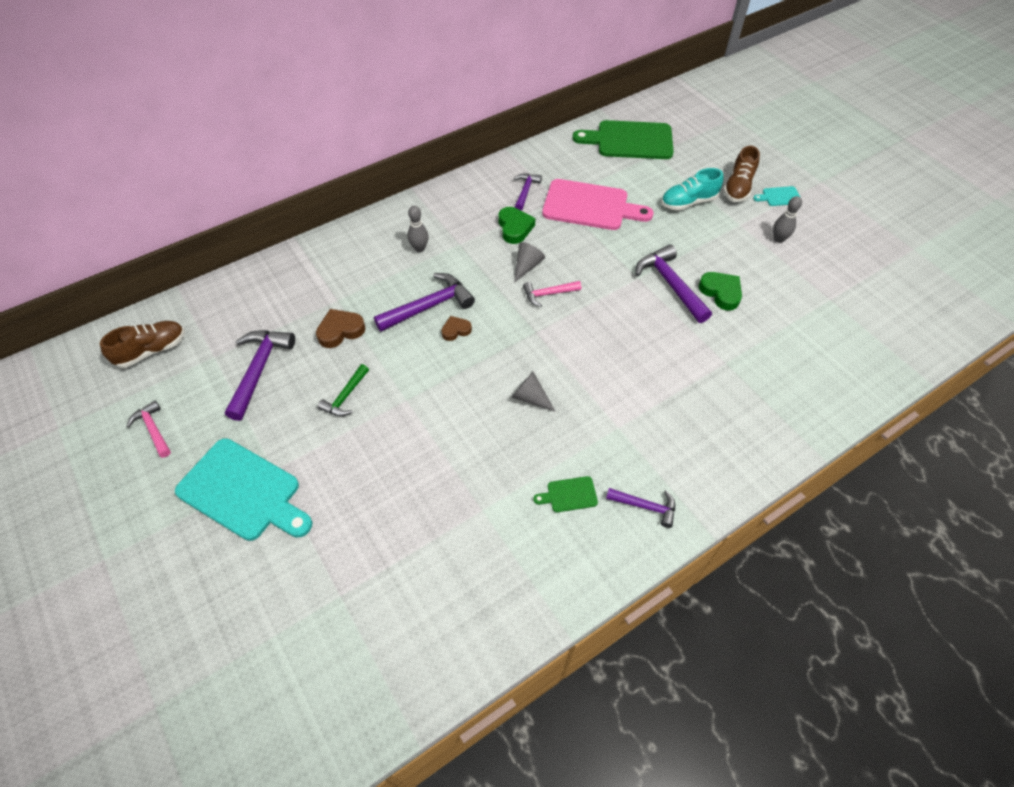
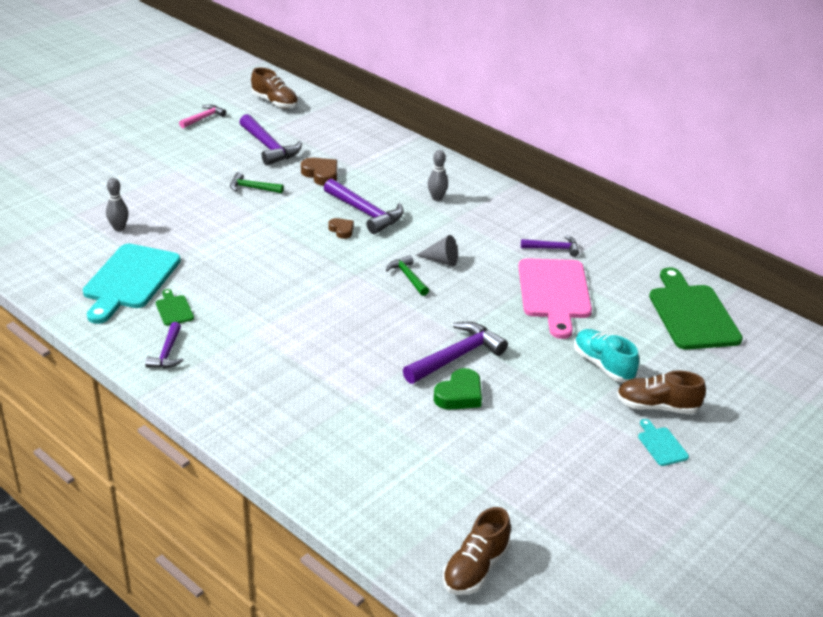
camera: 75 degrees right, 20 degrees down
(243, 491) = (156, 162): turquoise cutting board -> turquoise cutting board (130, 280)
(259, 370) = (269, 147): purple hammer -> purple hammer turned 60 degrees clockwise
(514, 228) = (493, 247): green heart -> none
(530, 397) = (275, 279): grey cone -> none
(548, 294) = (408, 277): pink hammer -> green hammer
(778, 239) = (576, 443): grey bowling pin -> grey bowling pin (119, 228)
(914, 323) = (475, 568): none -> brown shoe

